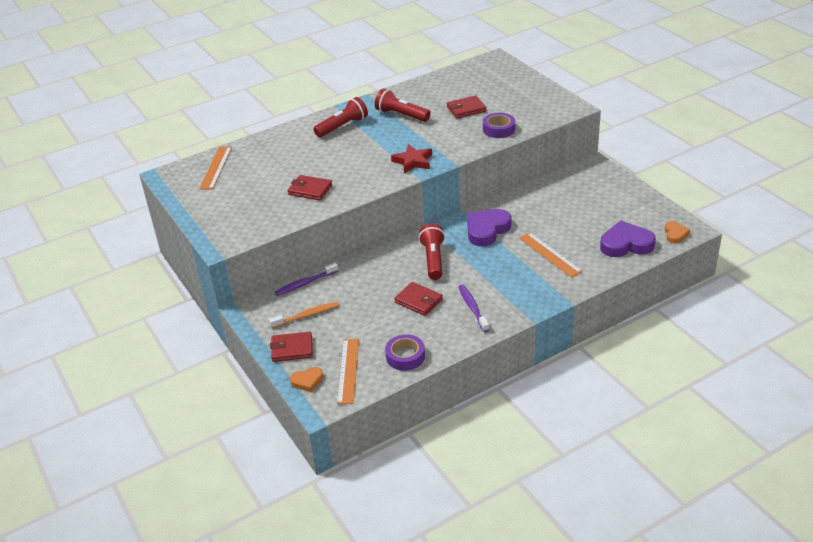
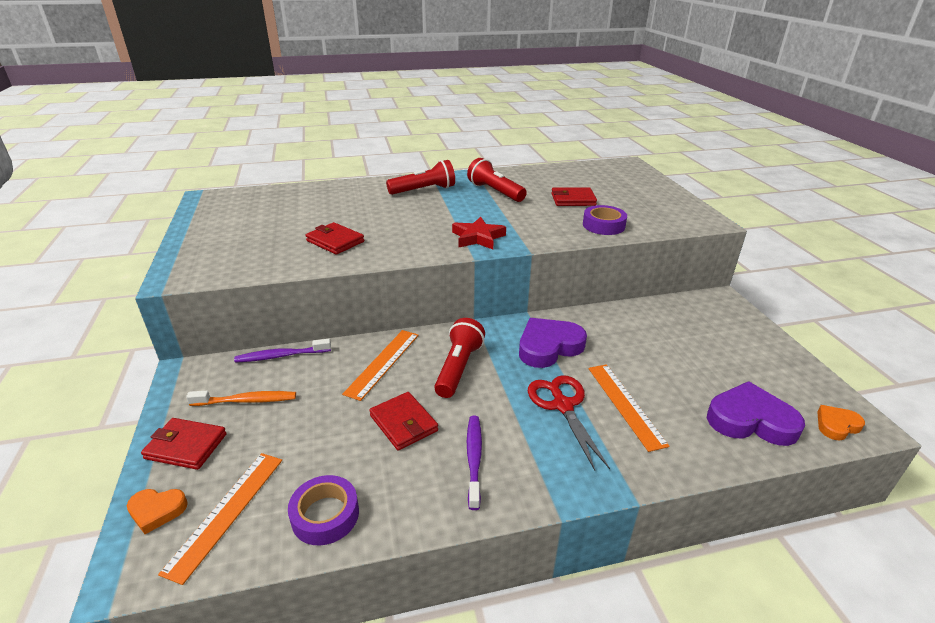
camera: 15 degrees right, 5 degrees down
(216, 167) = (260, 200): orange ruler -> orange ruler (383, 363)
(512, 265) = (562, 405): none -> red scissors
(675, 234) = (836, 425): orange heart -> orange heart turned 135 degrees counterclockwise

